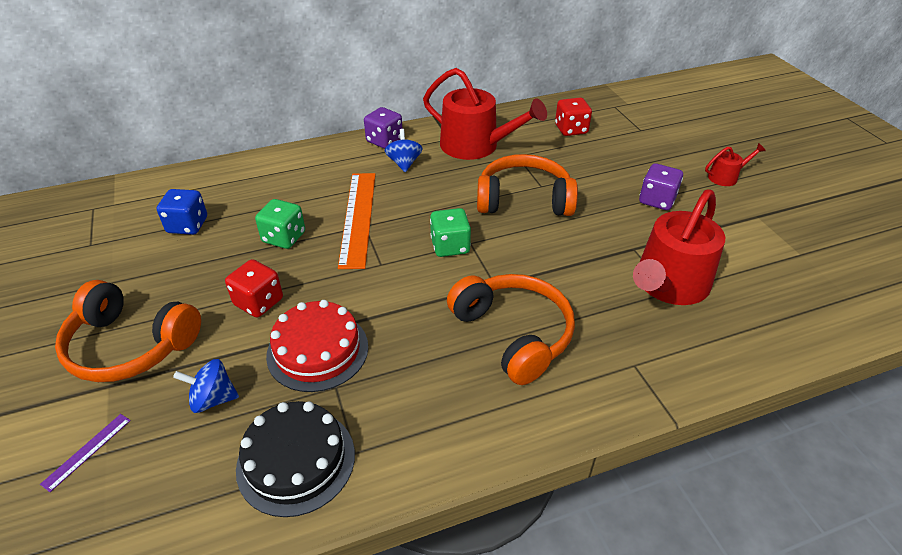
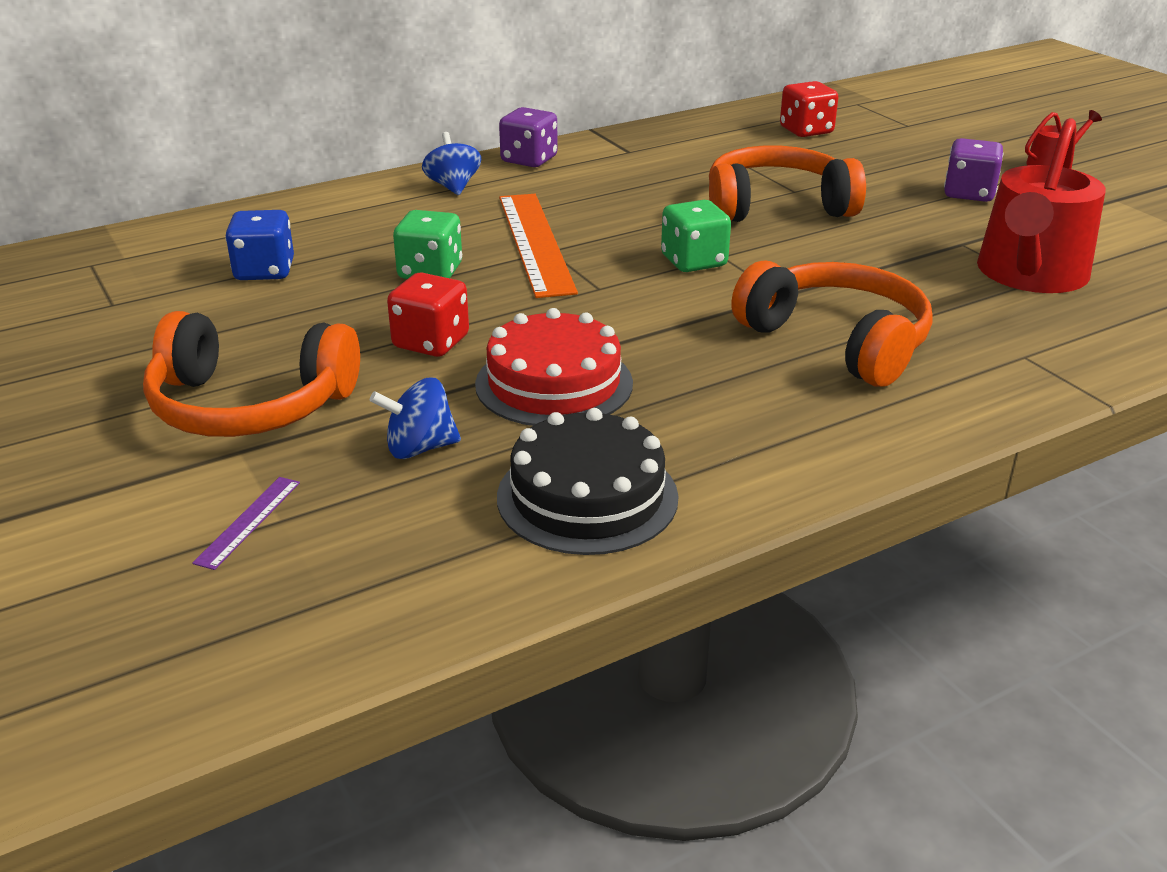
camera: 10 degrees left, 10 degrees down
(404, 163) = (574, 181): blue spinning top -> blue spinning top (453, 187)
(476, 146) = (673, 156): red watering can -> none

